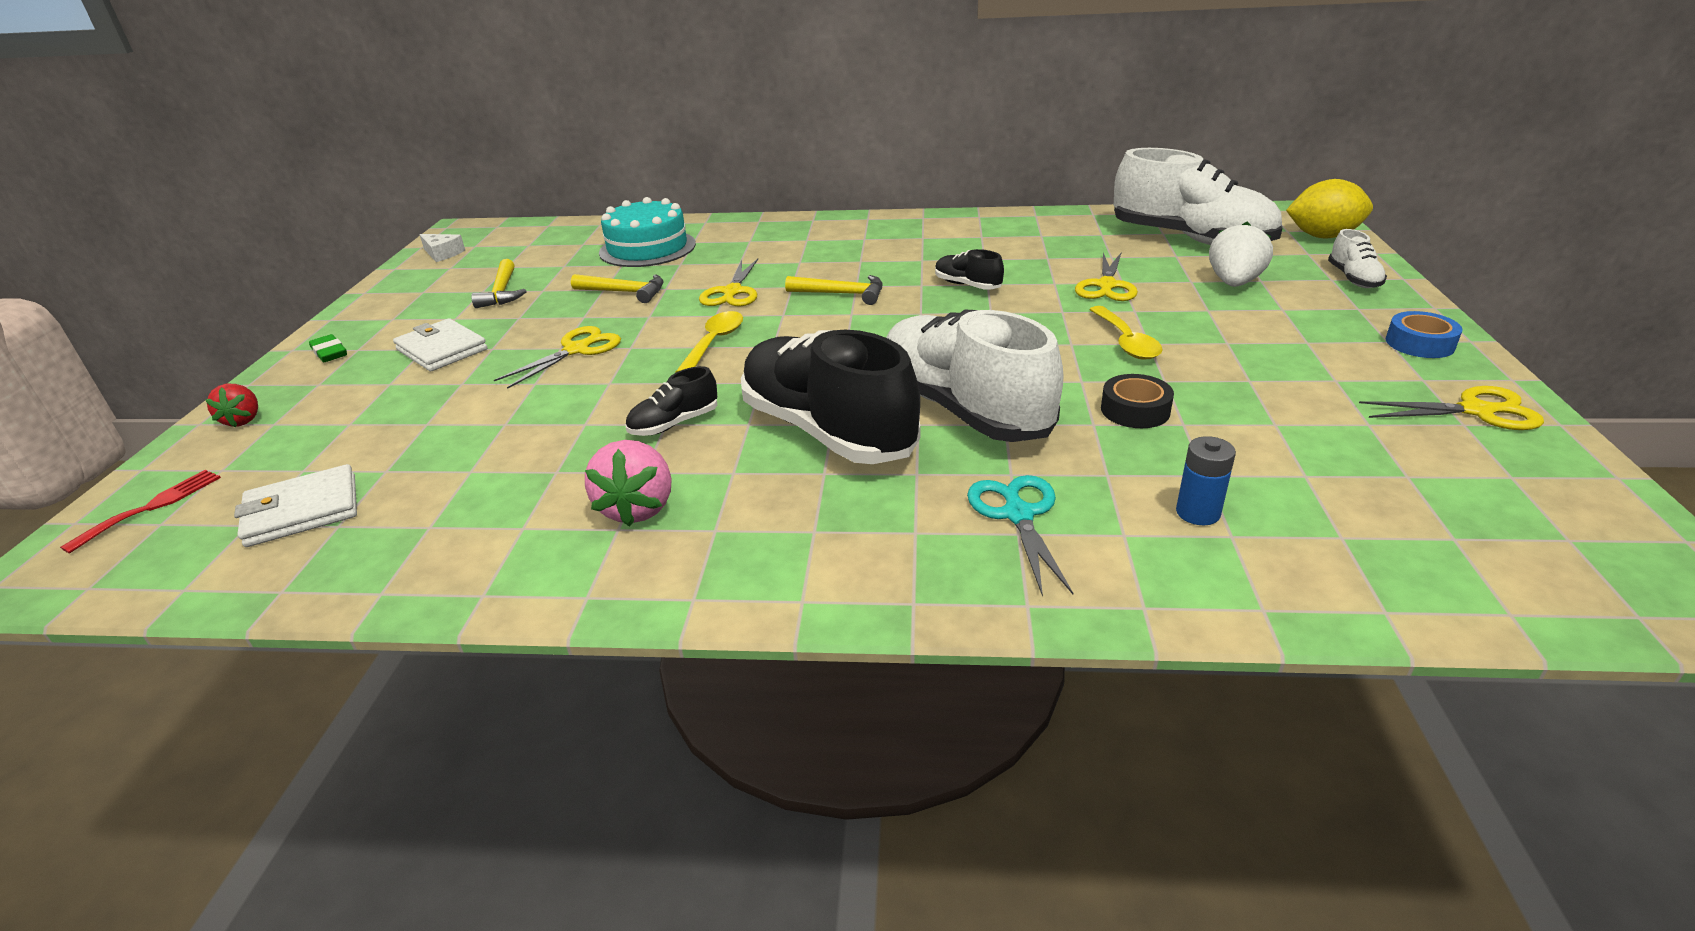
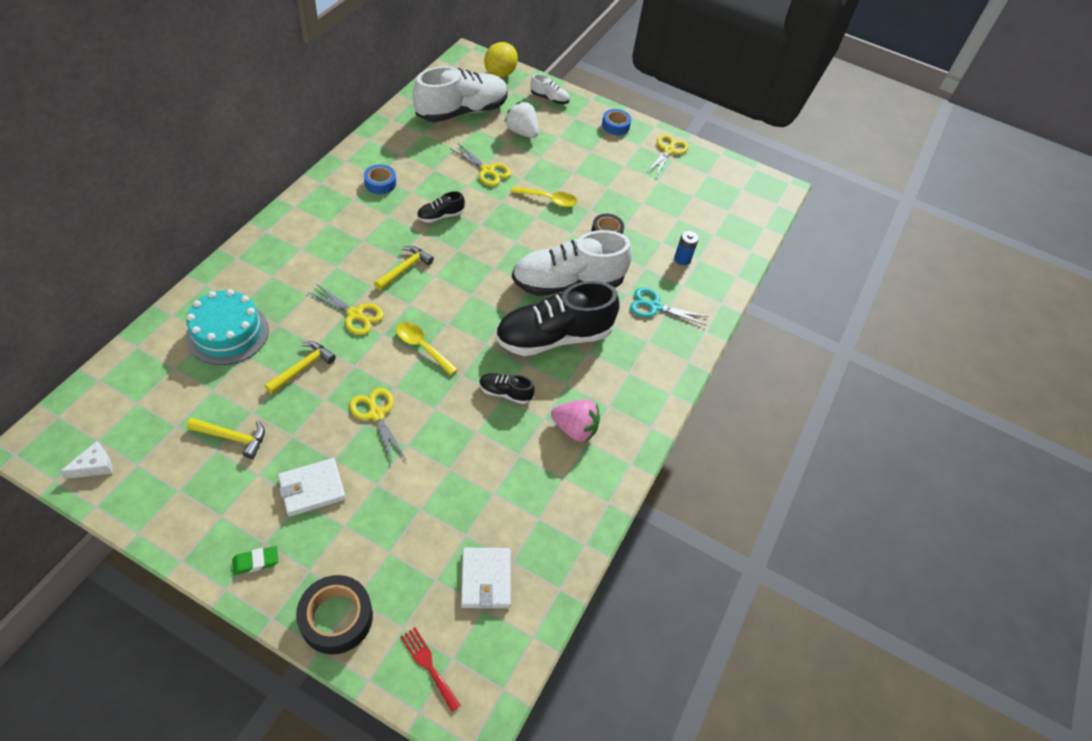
camera: 75 degrees left, 20 degrees up
(243, 420) = (336, 618): red strawberry -> black tape
(674, 424) = (505, 393): black shoe -> black shoe turned 120 degrees clockwise
(971, 240) = (380, 183): none -> blue tape

